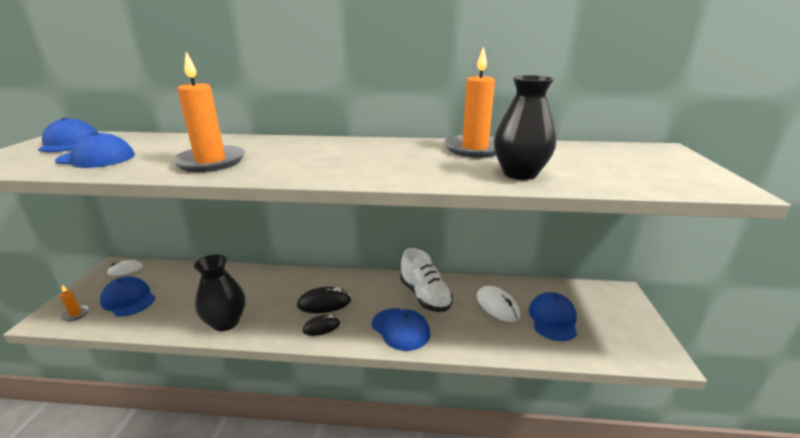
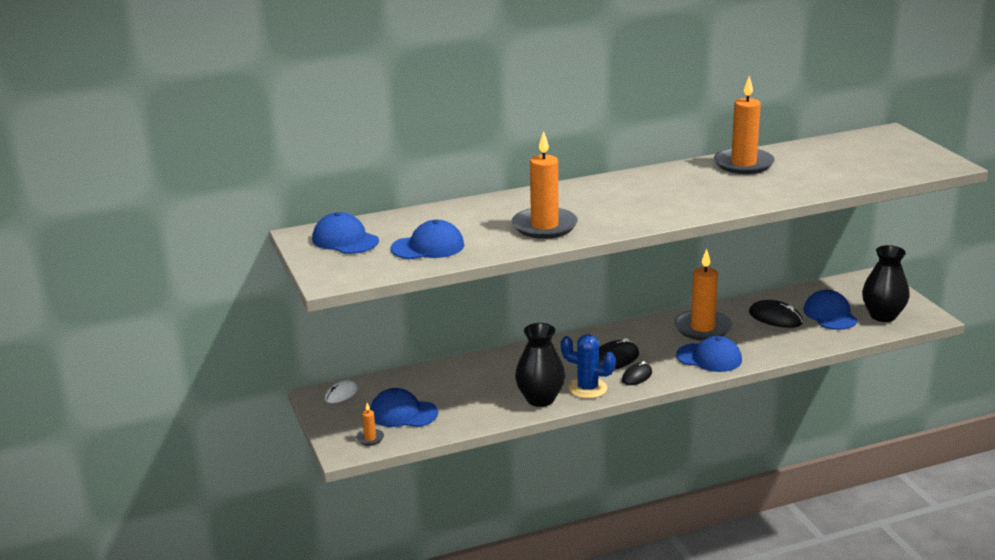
camera: 25 degrees left, 0 degrees up
(271, 325) = (587, 388): none -> blue cactus
(425, 296) = (702, 328): white shoe -> orange candle
(497, 306) = (775, 318): white mouse -> black mouse
(520, 173) = (807, 182): black vase -> black vase (883, 316)

